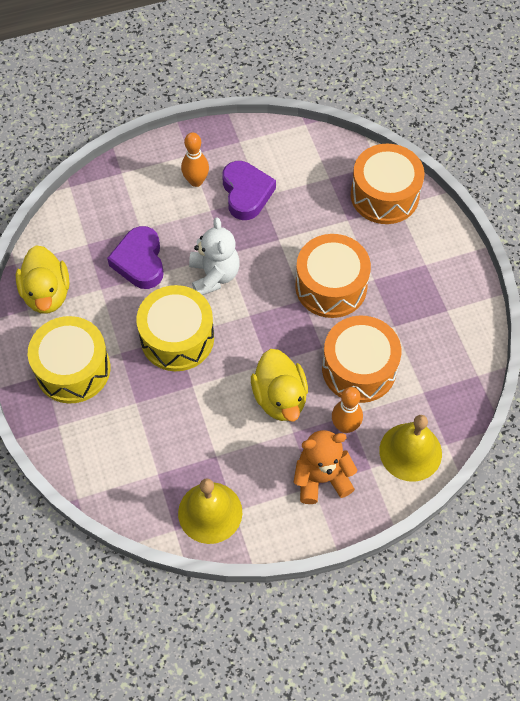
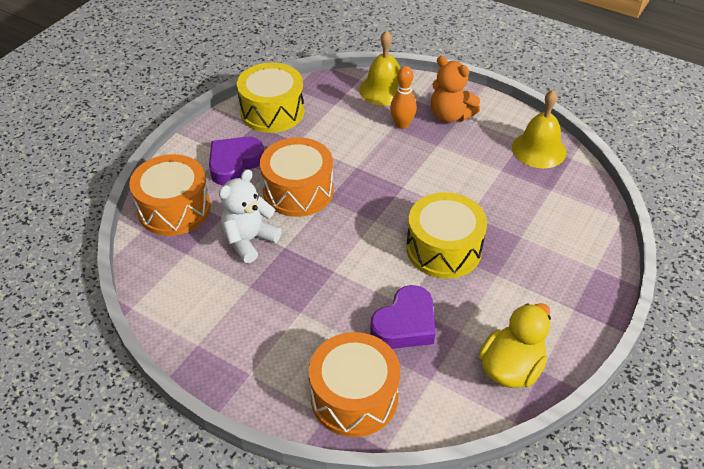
camera: 130 degrees left, 15 degrees down
(73, 369) = (547, 294): yellow drum -> yellow drum (272, 111)
(196, 181) = (277, 345): orange bowling pin -> none
(214, 275) = (363, 264): white teddy bear -> white teddy bear (249, 240)
(246, 193) = (256, 298): purple heart -> purple heart (234, 164)
(280, 398) = (420, 165): yellow duck -> none
(359, 368) = (352, 140): orange drum -> orange drum (354, 397)

